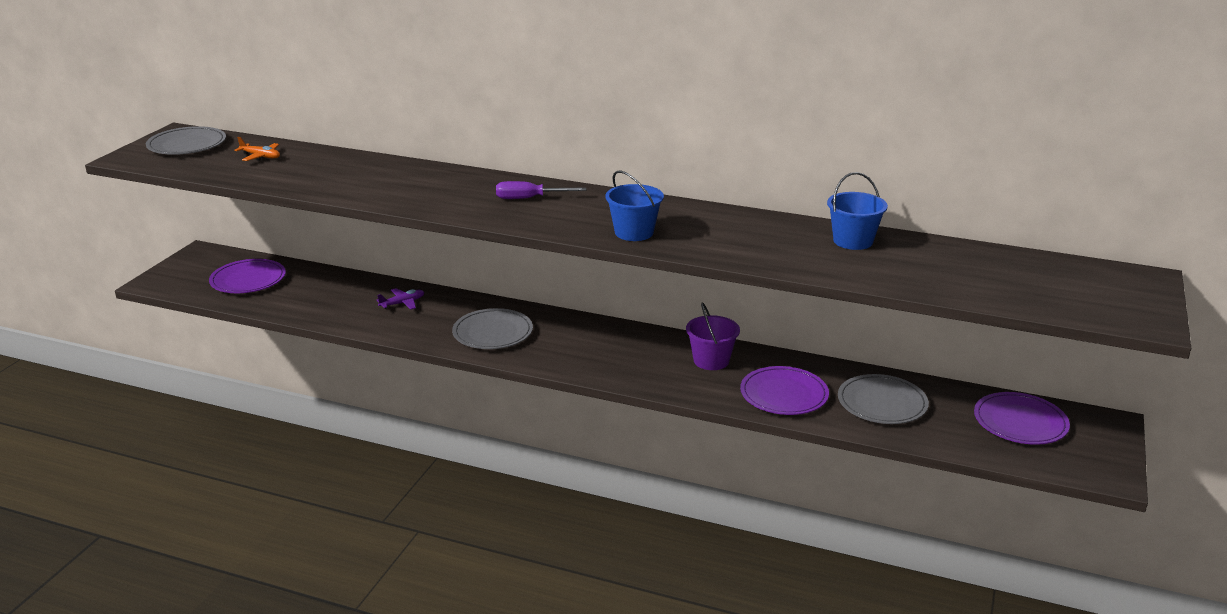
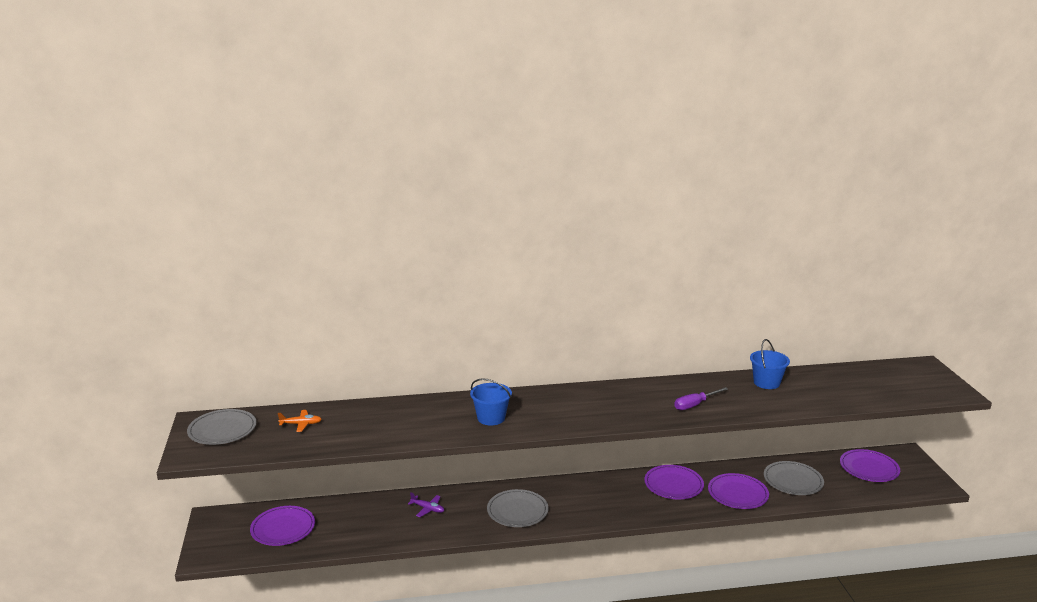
camera: 30 degrees left, 5 degrees down
(403, 303) = (428, 509): purple plane -> purple plane turned 90 degrees clockwise
(529, 198) = (545, 406): purple screwdriver -> purple screwdriver (695, 405)
(634, 232) = (643, 413): blue bucket -> blue bucket (491, 418)
(711, 360) = (673, 484): purple bucket -> purple plate

